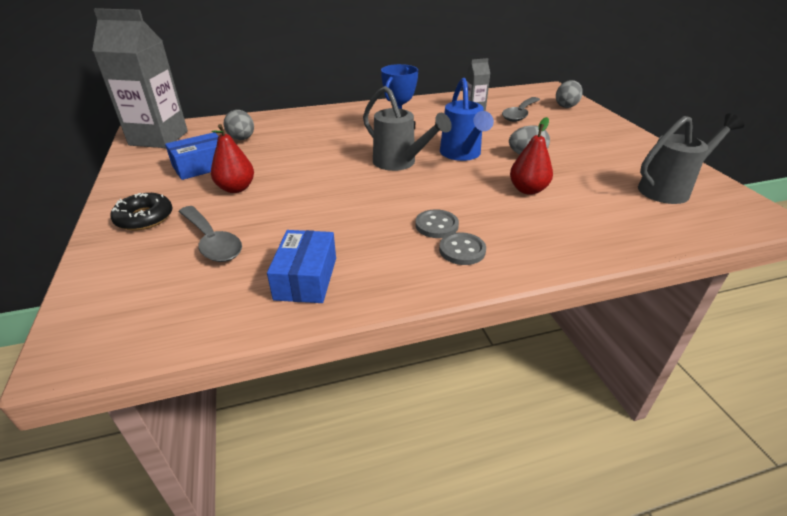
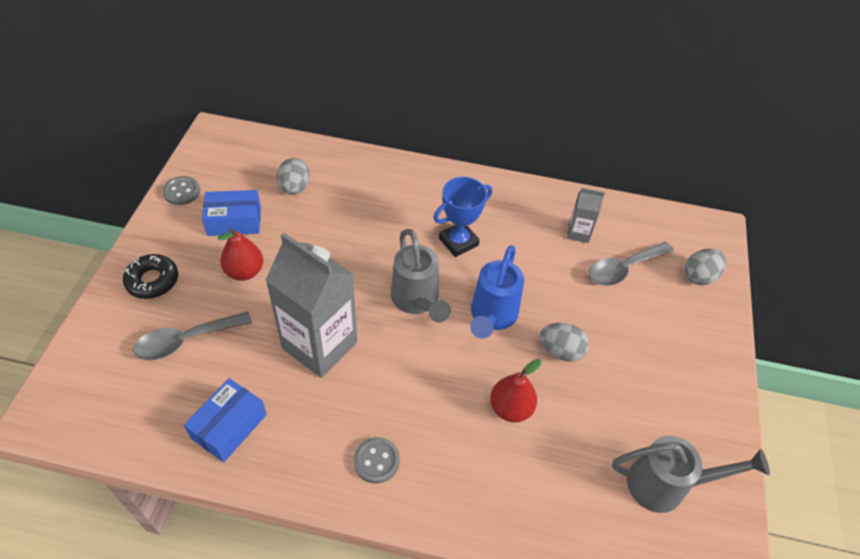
camera: 25 degrees right, 15 degrees up
(159, 138) = (221, 153): grey carton -> grey carton (319, 345)
(212, 241) = (186, 340): grey spoon -> grey spoon turned 75 degrees clockwise
(436, 225) = (380, 415): grey button -> grey button (182, 192)

